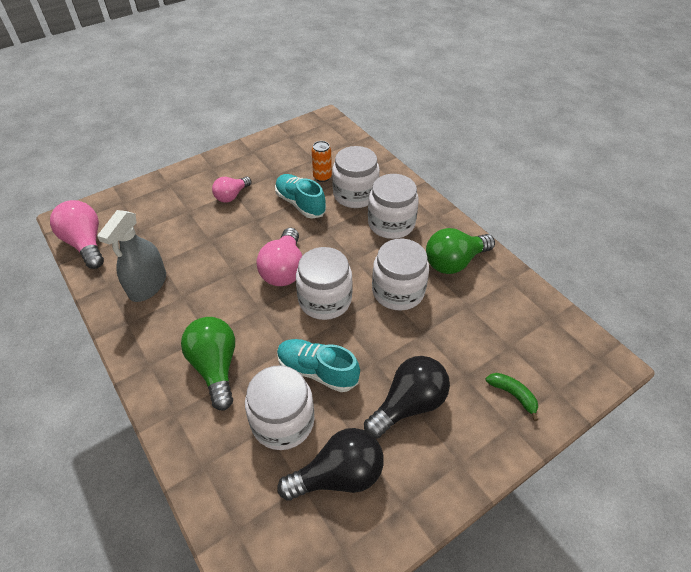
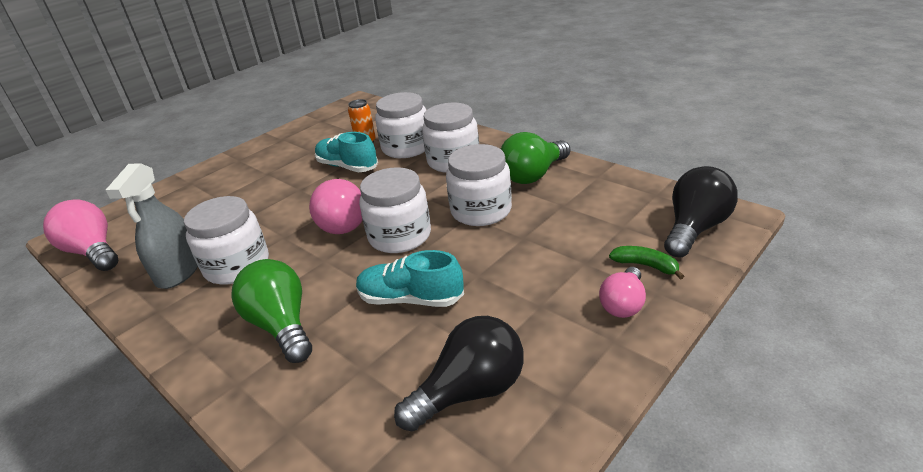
camera: 10 degrees left, 15 degrees down
(232, 196) = (267, 176): pink light bulb -> pink light bulb (623, 304)
(283, 421) = (382, 356): white jar -> white jar (237, 265)
(408, 404) = (531, 303): black light bulb -> black light bulb (695, 228)

